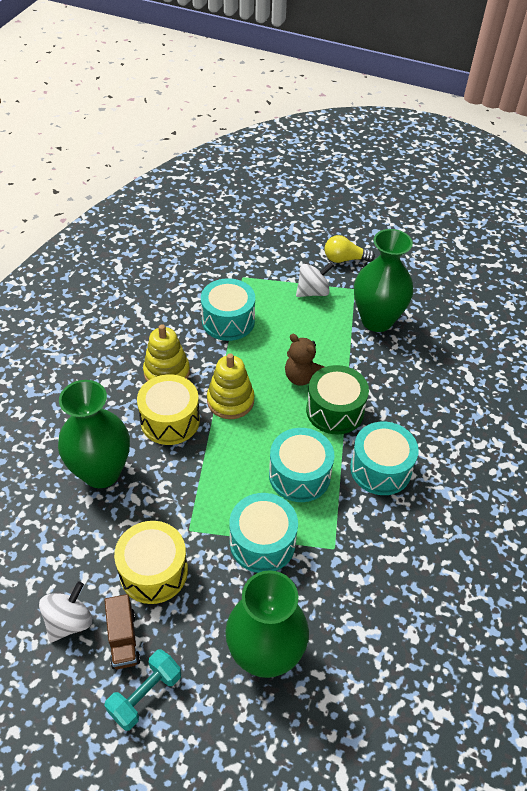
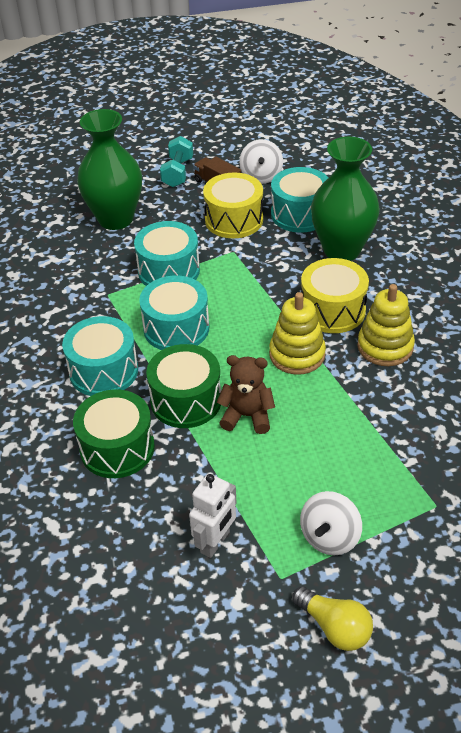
camera: 150 degrees right, 5 degrees down
(228, 321) = (387, 435): turquoise drum -> turquoise drum (300, 214)
(345, 259) = (334, 627): yellow light bulb -> yellow light bulb turned 75 degrees clockwise
(377, 320) = (215, 542): green vase -> white robot
(403, 403) = (117, 448): none -> green drum

